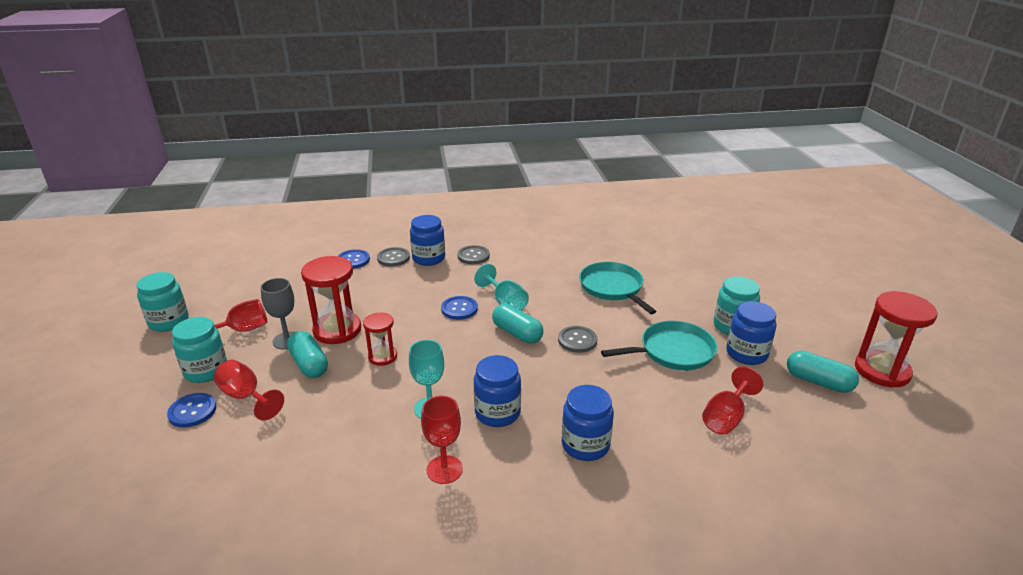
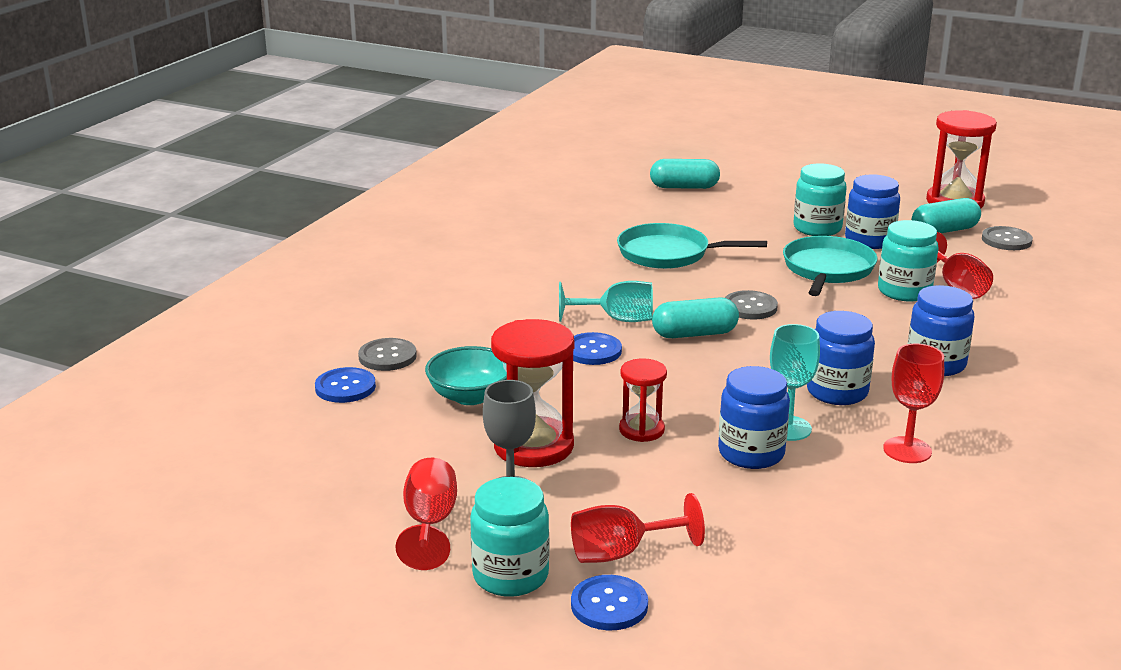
camera: 55 degrees left, 5 degrees down
(169, 322) = (306, 589): turquoise jar -> turquoise jar (904, 291)
(309, 364) = (596, 487): turquoise capsule -> turquoise capsule (684, 187)
(374, 294) = (470, 396): none -> turquoise bowl
(428, 258) = (429, 333): blue jar -> blue jar (751, 453)
(473, 256) = (470, 303): grey button -> grey button (1006, 240)

